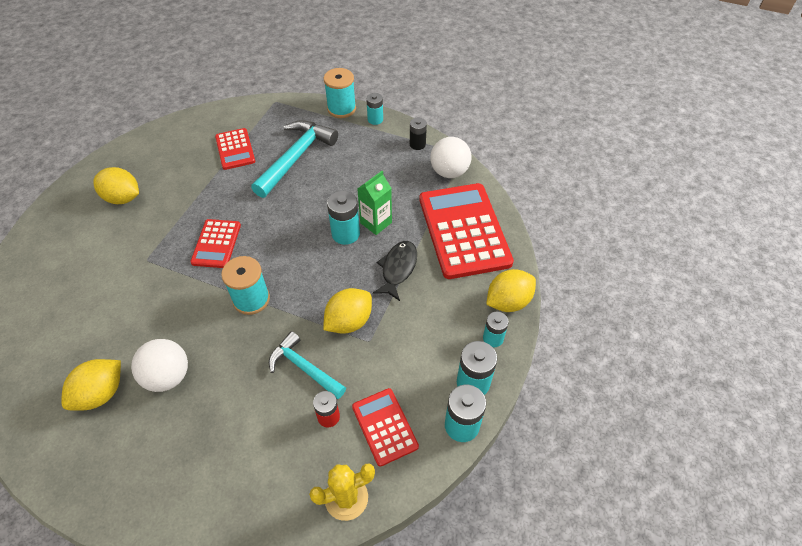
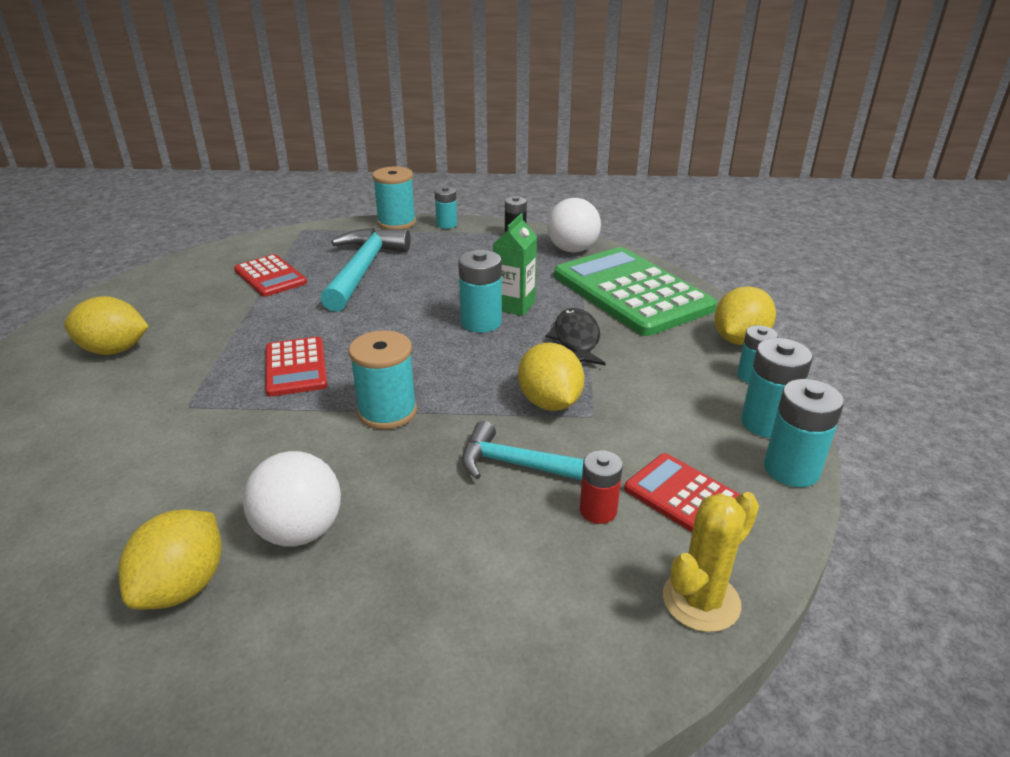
camera: 20 degrees left, 20 degrees down
(349, 321) = (549, 402): yellow lemon -> yellow lemon turned 45 degrees counterclockwise
(464, 230) = (631, 292): red calculator -> green calculator

